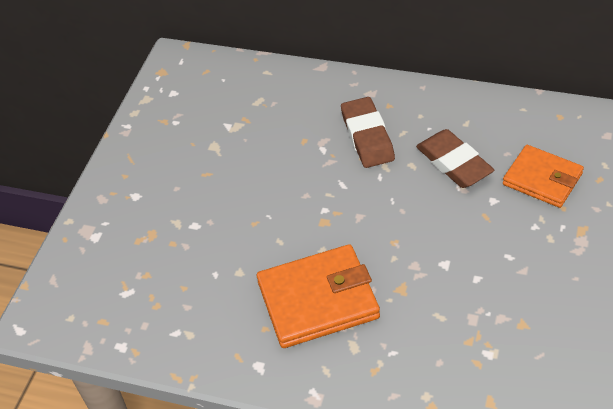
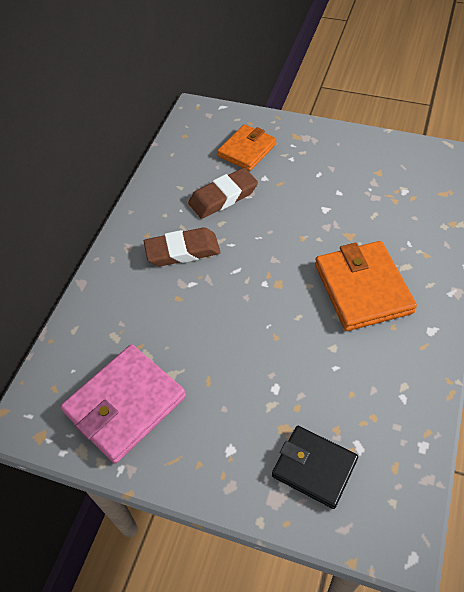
camera: 90 degrees left, 5 degrees up
(110, 257) = (314, 468): none -> black wallet
(185, 119) = (125, 405): none -> pink wallet

